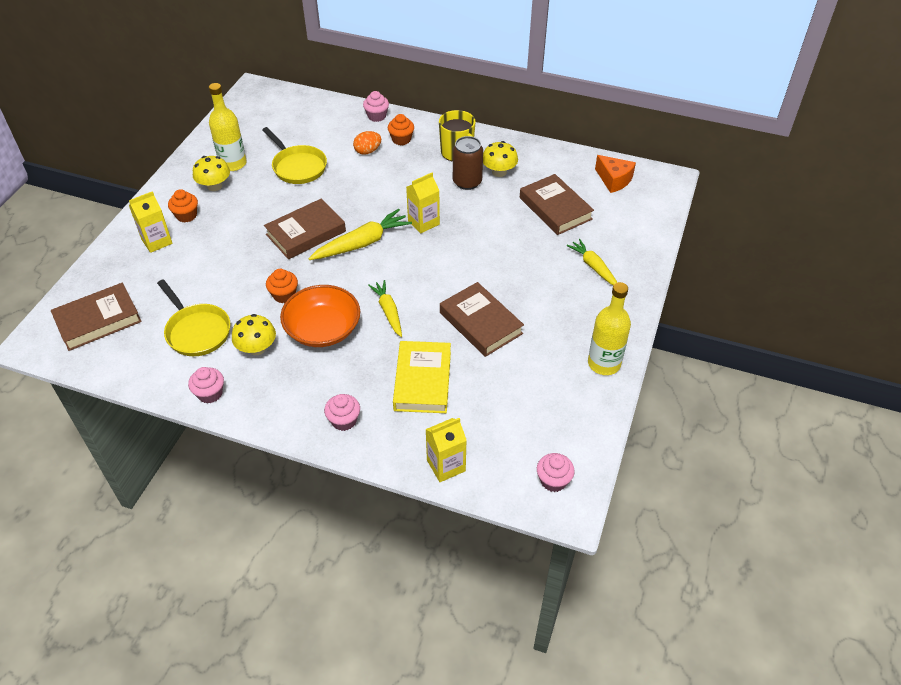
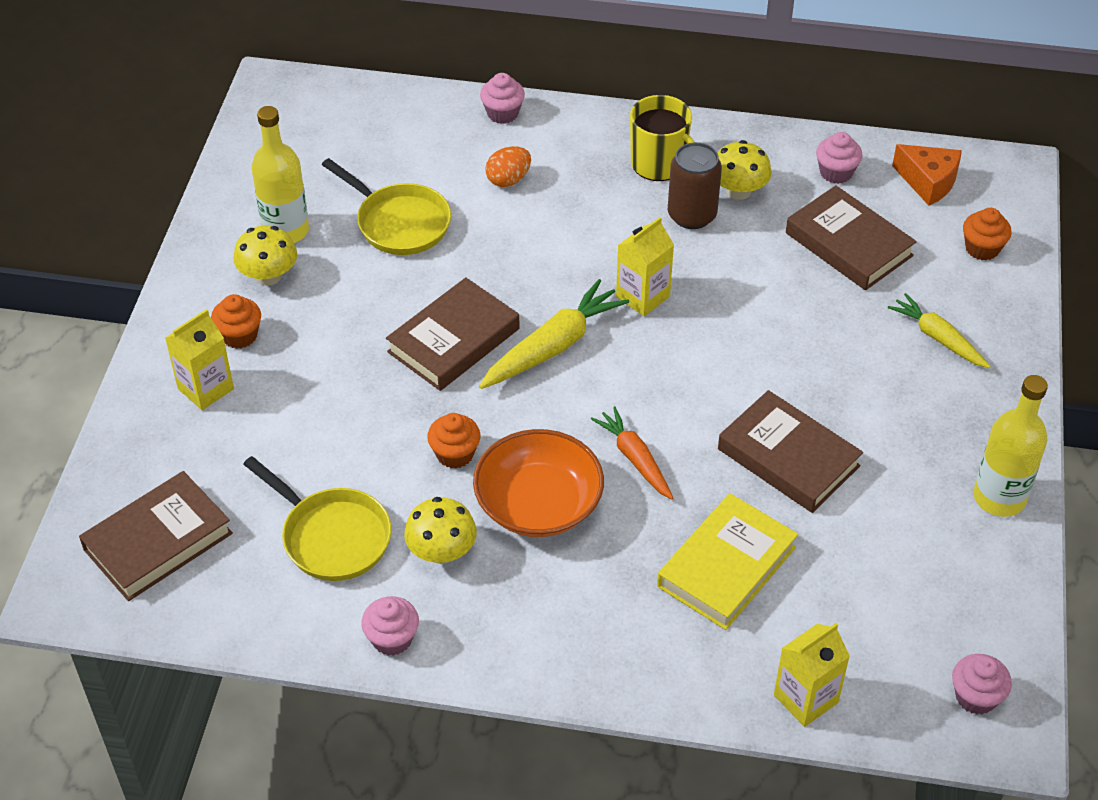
camera: 10 degrees left, 0 degrees up
(344, 420) = (623, 651): pink cupcake -> pink cupcake (836, 172)
(388, 311) = (634, 458): yellow carrot -> orange carrot
(401, 139) = (558, 151): orange cupcake -> orange cupcake (982, 248)
(423, 381) = (726, 567): yellow book -> yellow book turned 45 degrees clockwise

